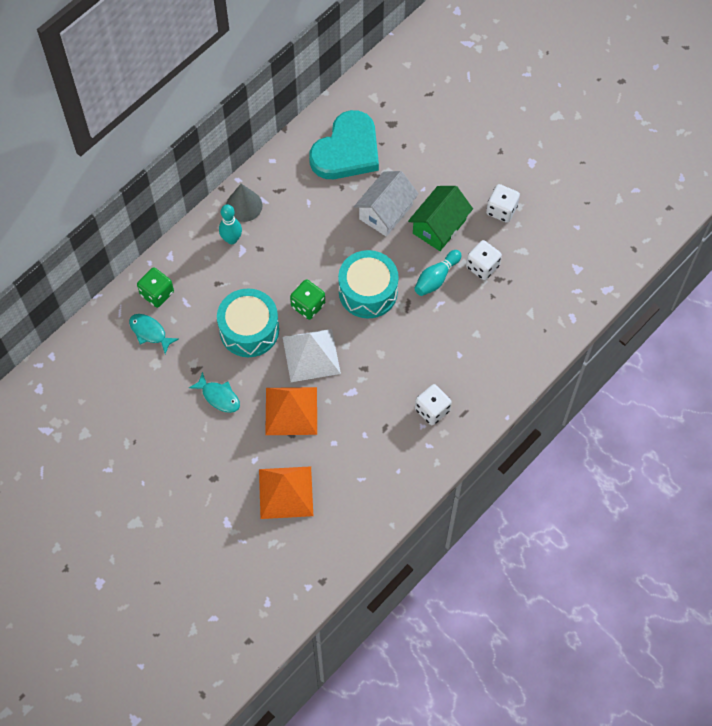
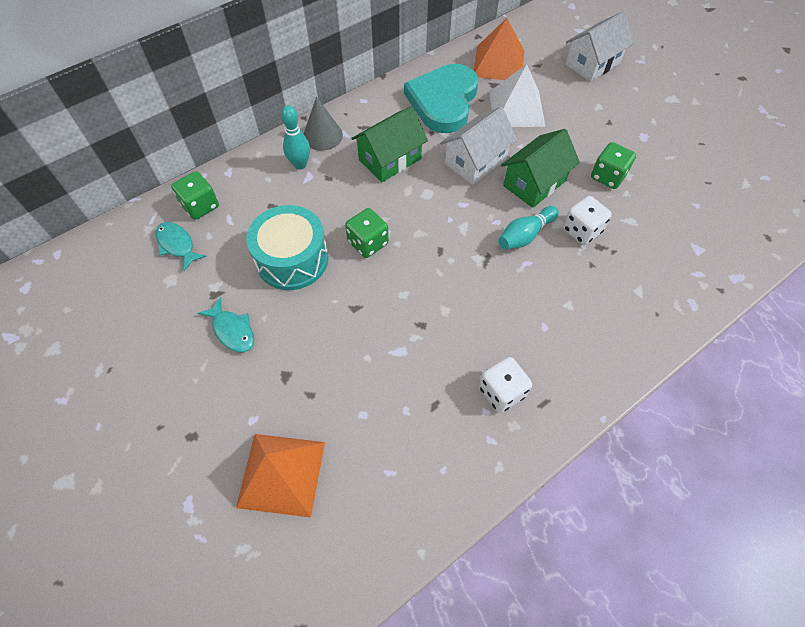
camera: 10 degrees right, 5 degrees down
(291, 411) = (317, 363): orange pyramid -> orange pyramid (499, 63)
(310, 221) = (390, 159): none -> green house
(311, 355) = (359, 299): white pyramid -> white pyramid (516, 108)
(347, 150) = (443, 101): turquoise heart -> turquoise heart turned 150 degrees clockwise
(368, 291) = (441, 238): turquoise drum -> none
(481, 85) = (592, 64): none -> white house
(501, 210) = (608, 176): white dice -> green dice

